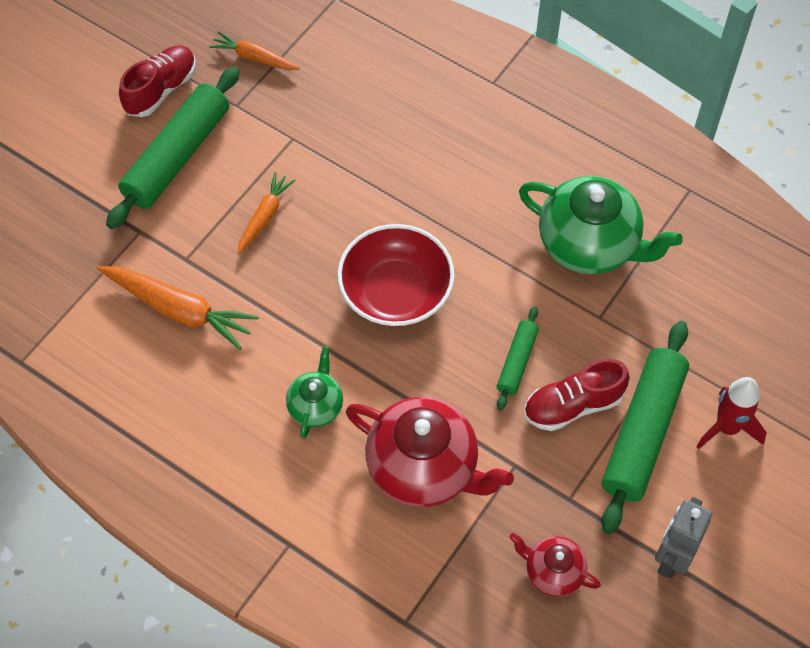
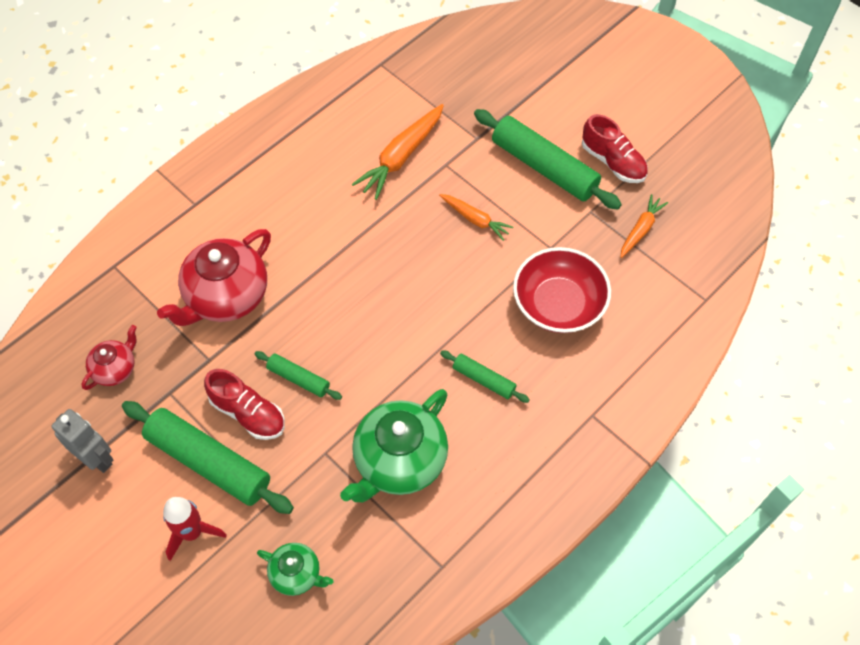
camera: 100 degrees right, 0 degrees up
(316, 406) = (298, 233): green teapot -> green teapot (296, 574)
(396, 292) = (384, 301): red bowl -> red bowl (558, 304)
(475, 181) = (484, 379): none -> green rolling pin
(573, 405) = (248, 413): red shoe -> red shoe turned 135 degrees clockwise

